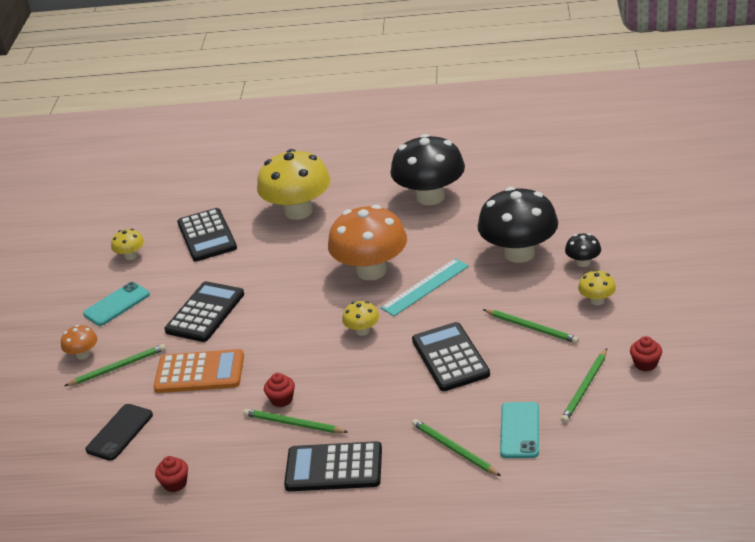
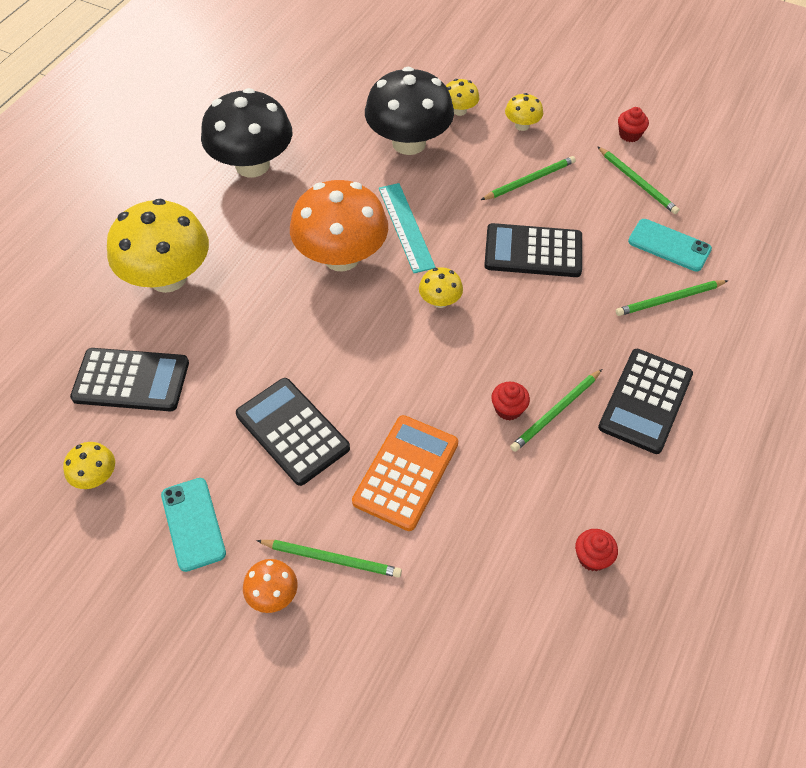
camera: 70 degrees left, 20 degrees up
(118, 367) = (332, 559): green pencil -> green pencil turned 105 degrees clockwise
(119, 432) = (464, 592): black phone -> none
(583, 262) = (459, 110): black mushroom -> yellow mushroom

